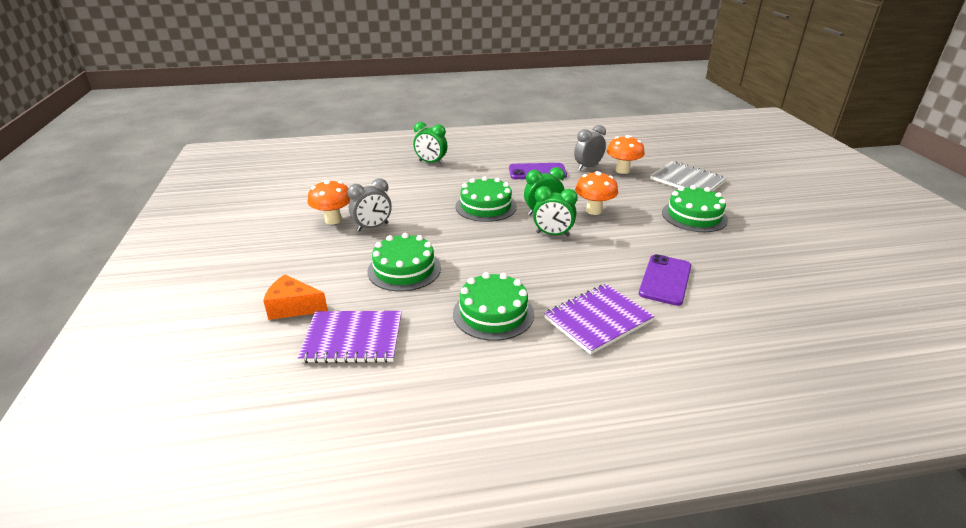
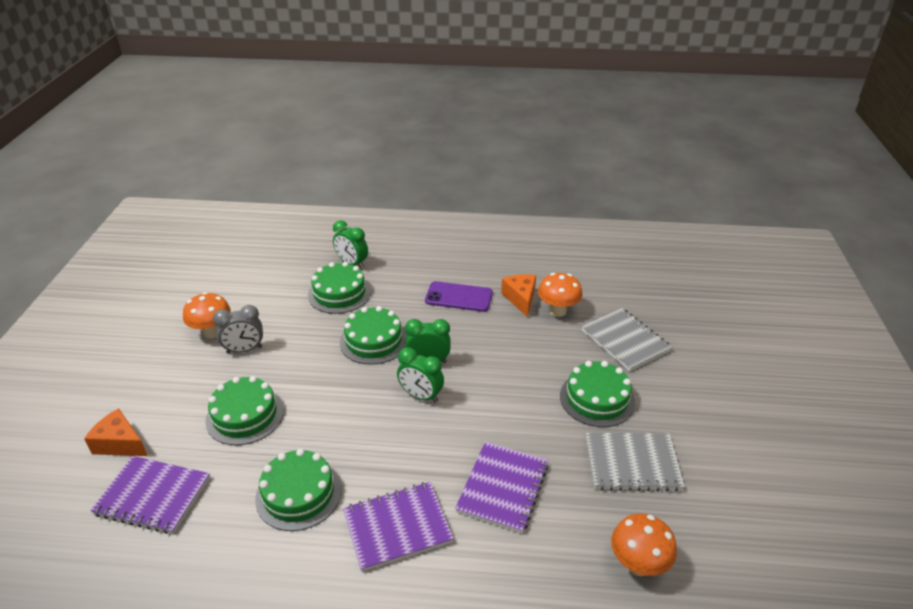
camera: 15 degrees right, 5 degrees up
(433, 181) = (339, 293): none -> green cake
(587, 167) = (520, 299): grey clock -> orange cheese
(594, 211) = (486, 369): orange mushroom -> orange mushroom (638, 564)
(665, 280) = (503, 488): purple phone -> purple notebook
(752, 249) = (632, 463): none -> grey notebook

